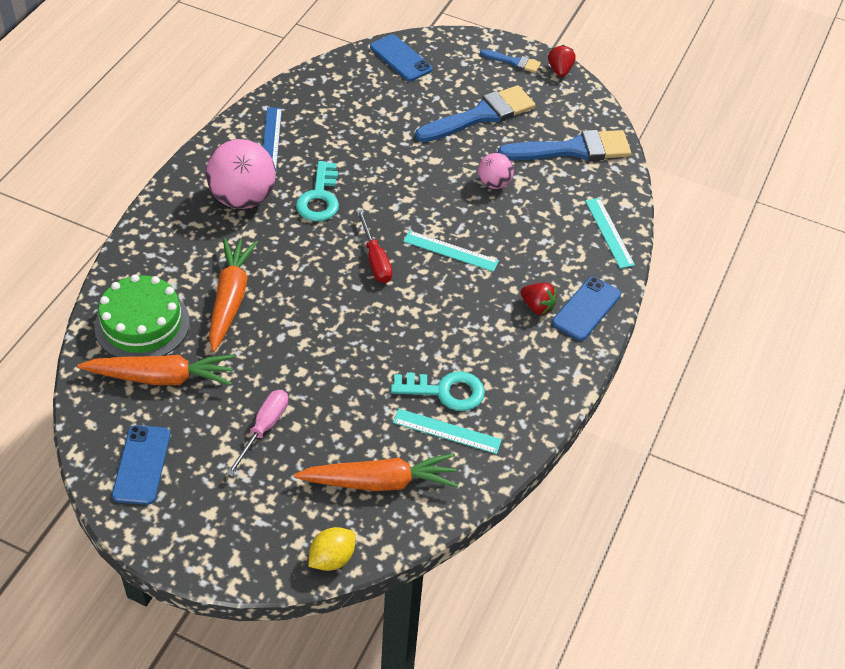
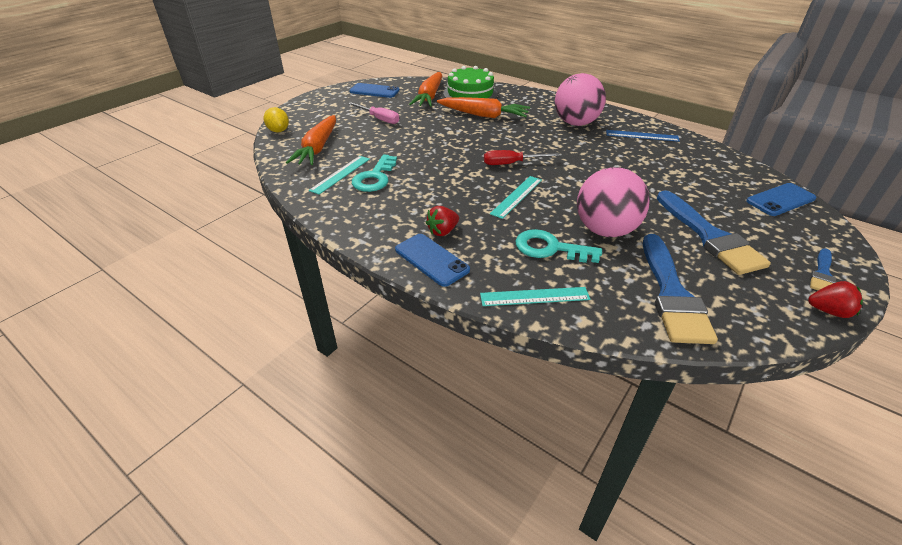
camera: 105 degrees right, 10 degrees down
(319, 198) = (578, 148): turquoise key -> turquoise key (550, 248)
(494, 183) = (605, 230): pink ball -> pink ball, size x1.87

